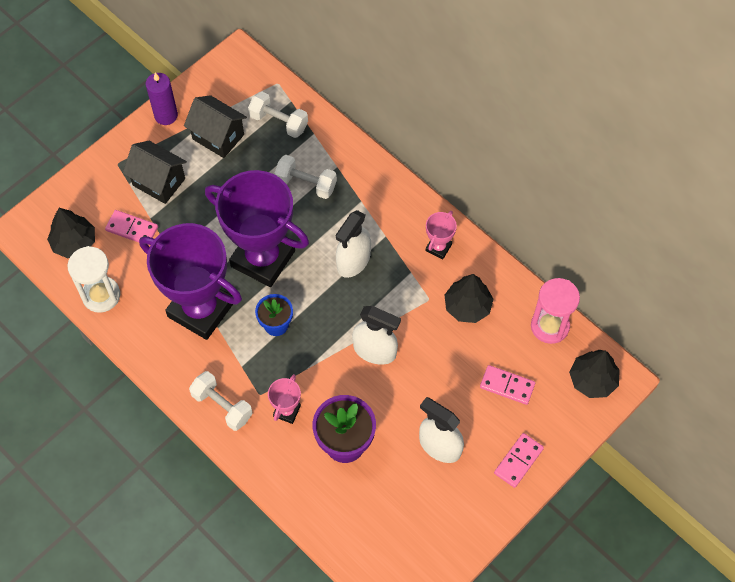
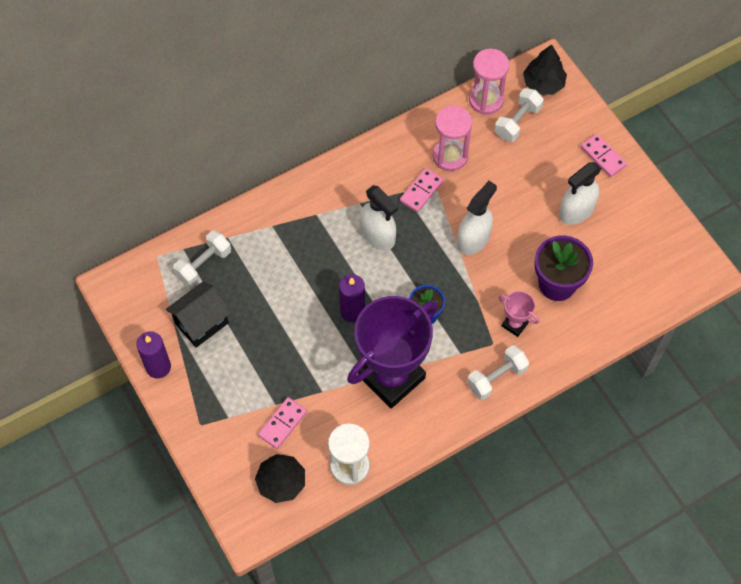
camera: 75 degrees left, 0 degrees up
(159, 182) = (236, 388): black house -> none
(263, 258) = (352, 311): purple trophy -> purple candle
(306, 184) = (282, 256): white dumbbell -> white dumbbell (517, 122)
(438, 247) = (385, 163): pink trophy -> none
(467, 306) = (450, 156): black tree -> pink hourglass
(507, 386) = (533, 146): pink domino -> pink domino (421, 191)

